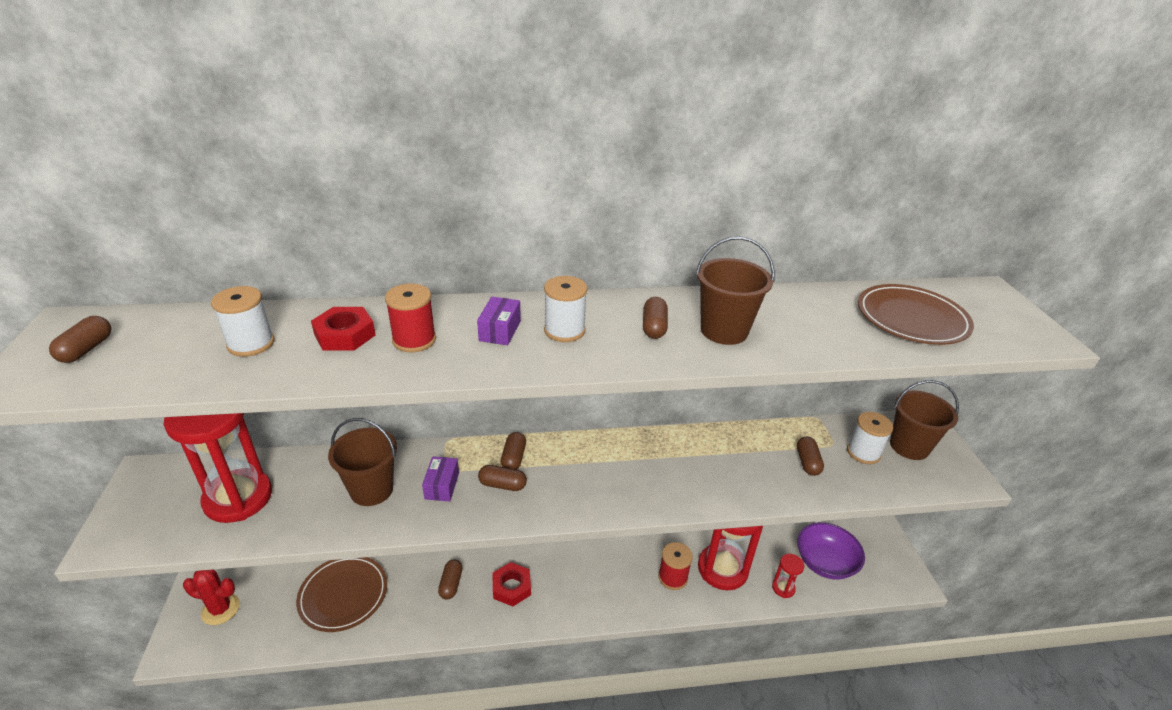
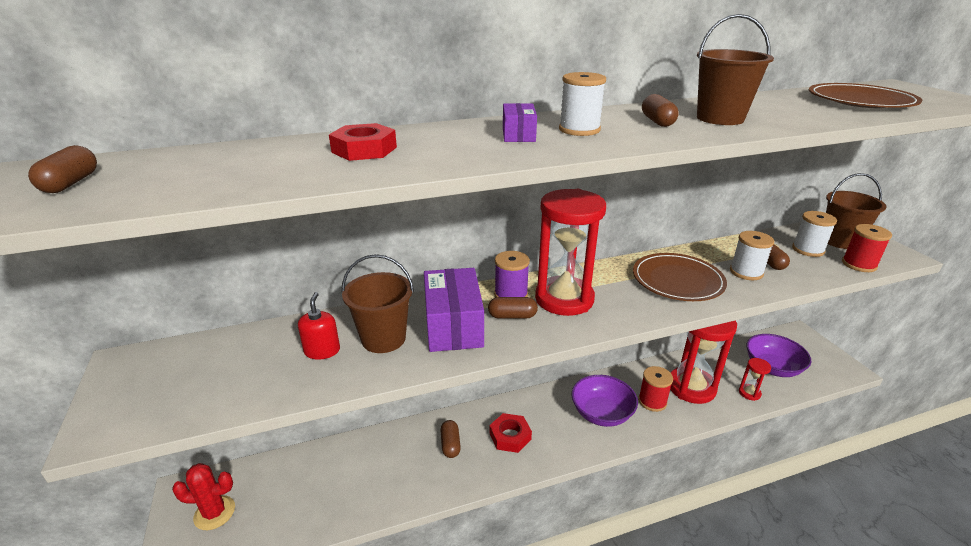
camera: 10 degrees left, 5 degrees down
(238, 498) = (242, 367): red hourglass -> red hourglass (564, 299)
(251, 344) = (266, 163): white spool -> white spool (746, 272)
(312, 493) = (322, 351): none -> red soap dispenser
(343, 595) = (344, 474): brown plate -> brown plate (677, 280)
(414, 340) = (439, 147): red spool -> red spool (859, 264)
(442, 486) = (453, 325): purple box -> purple box, size x1.97
(513, 458) = (511, 295): brown capsule -> purple spool
(614, 580) = (601, 413): none -> purple bowl

